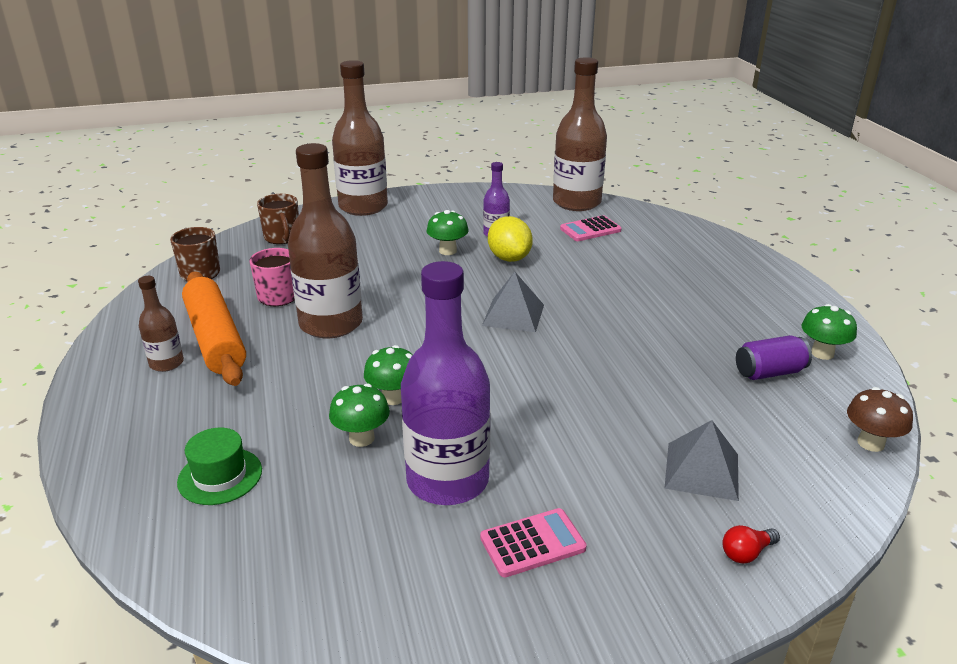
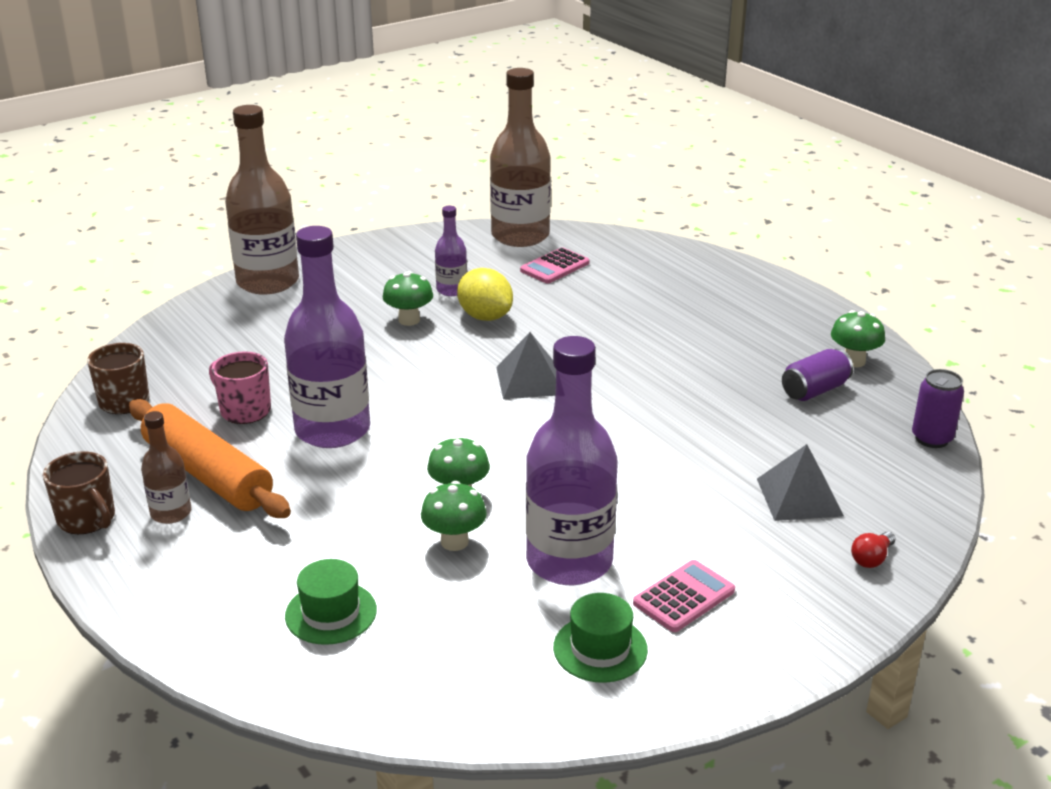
camera: 20 degrees left, 0 degrees up
(282, 238) = (194, 338): brown mug -> brown mug (87, 519)
(331, 324) = (332, 430): brown bottle -> purple bottle
(422, 574) = (600, 649): none -> green hat
(870, 443) = (932, 438): brown mushroom -> purple can

